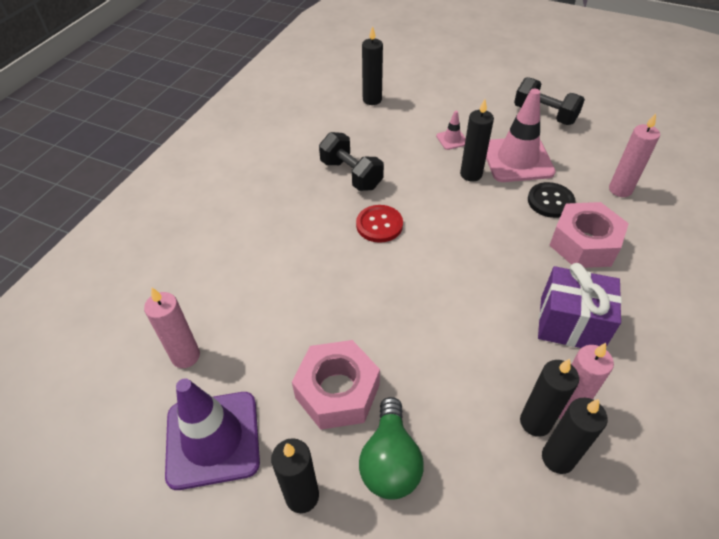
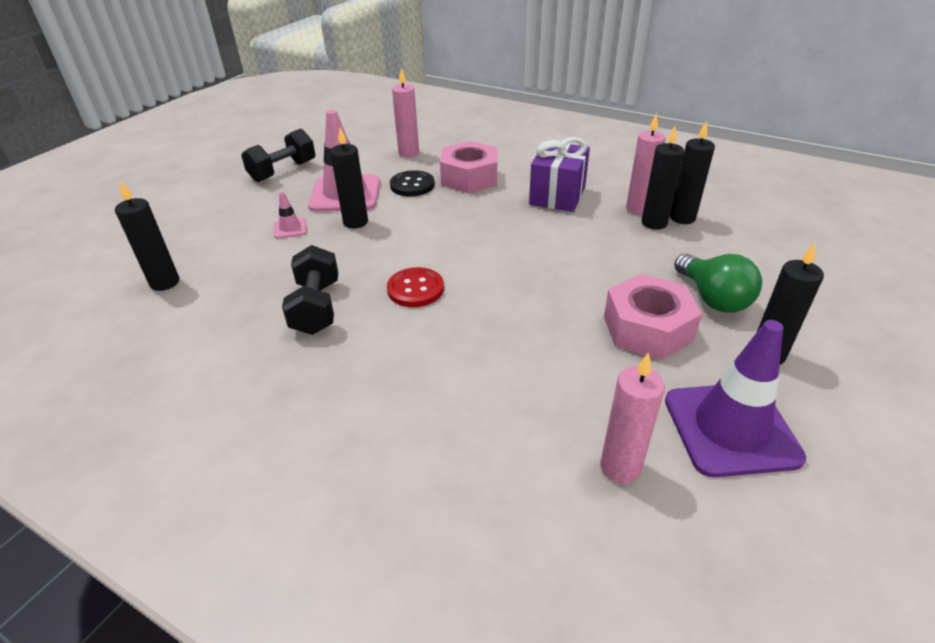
camera: 85 degrees left, 10 degrees down
(351, 175) = (316, 307): black dumbbell -> black dumbbell turned 60 degrees counterclockwise
(390, 461) = (713, 298): green light bulb -> green light bulb turned 60 degrees clockwise

